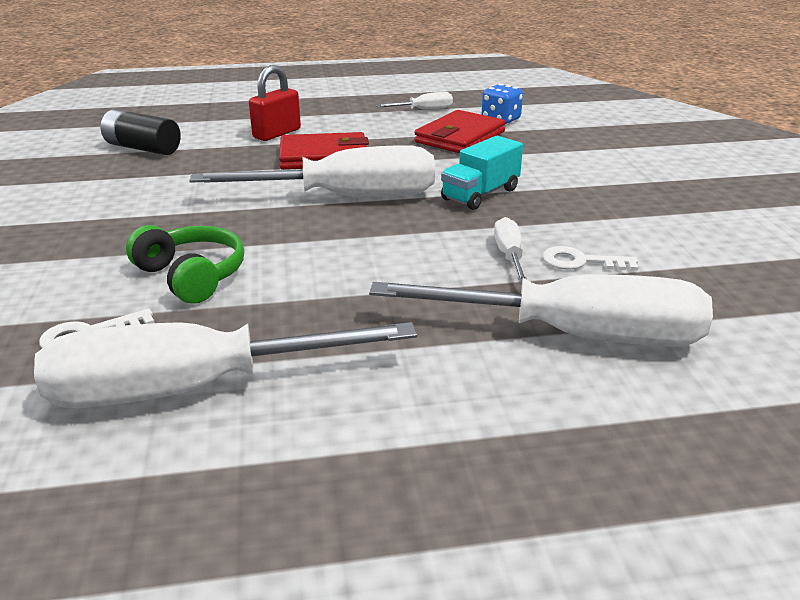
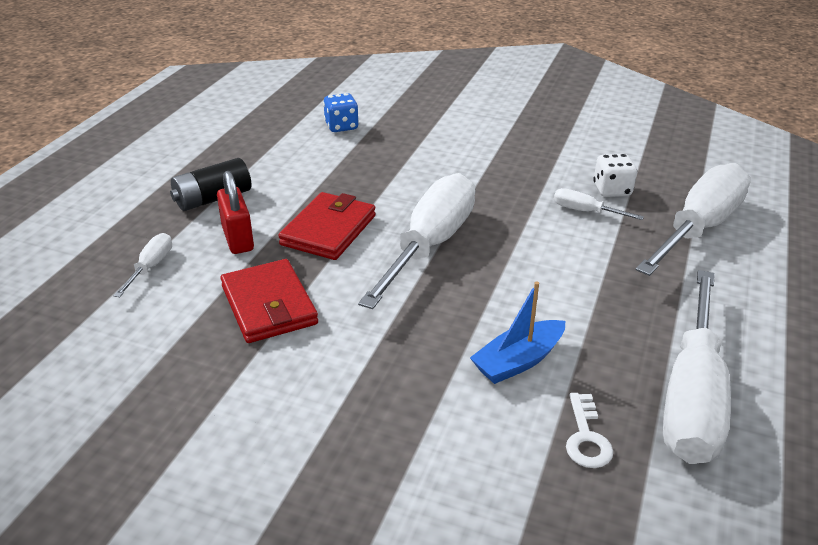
camera: 60 degrees left, 5 degrees up
(143, 148) = (176, 331): black battery -> black battery (213, 199)
(191, 276) = (518, 361): green headphones -> blue boat
(423, 110) = (274, 149): white screwdriver -> white screwdriver (151, 267)
(460, 137) = (358, 156): red wallet -> red wallet (269, 305)
(480, 194) = (479, 187): turquoise truck -> none
(581, 261) = (612, 190): white key -> white dice

